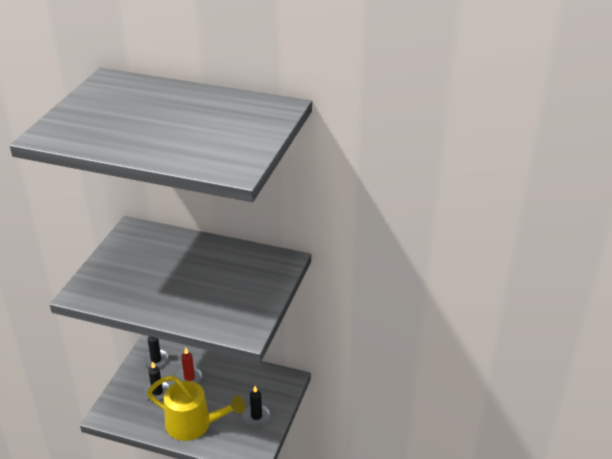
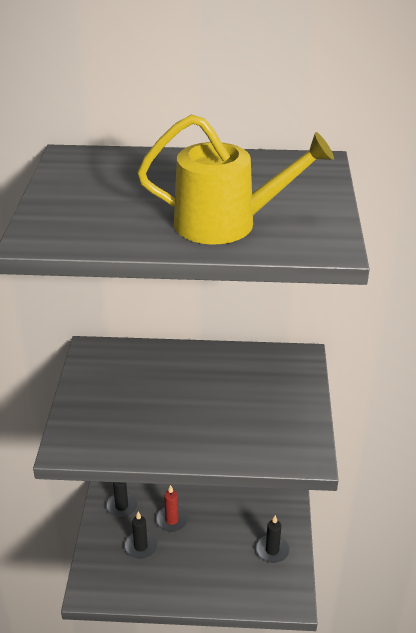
camera: 15 degrees left, 0 degrees up
(194, 424) = (204, 577): yellow watering can -> yellow watering can (227, 223)

